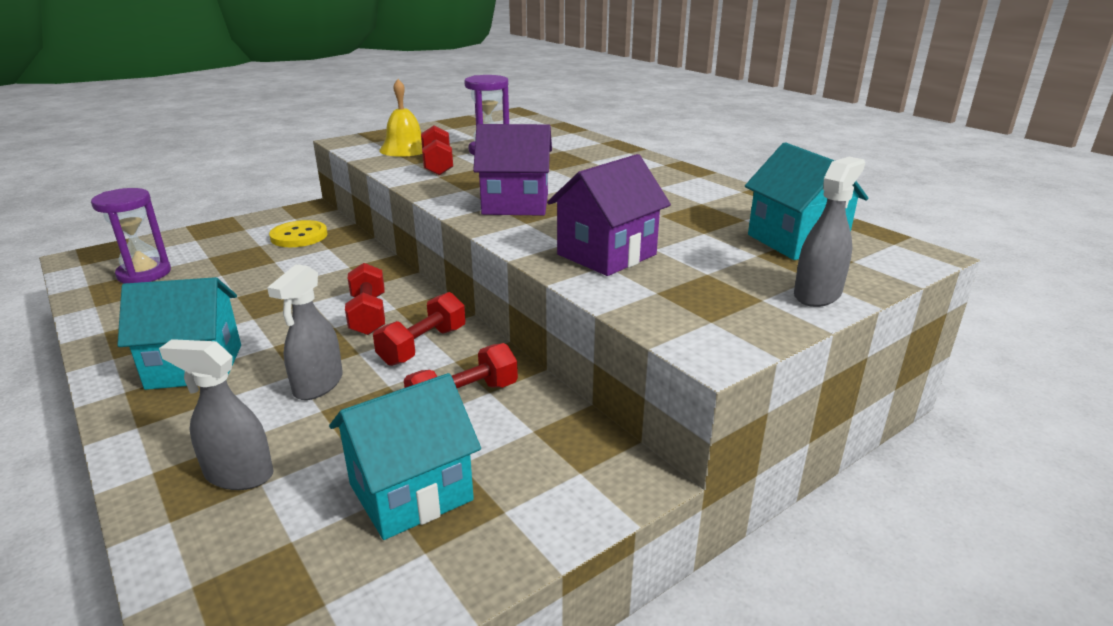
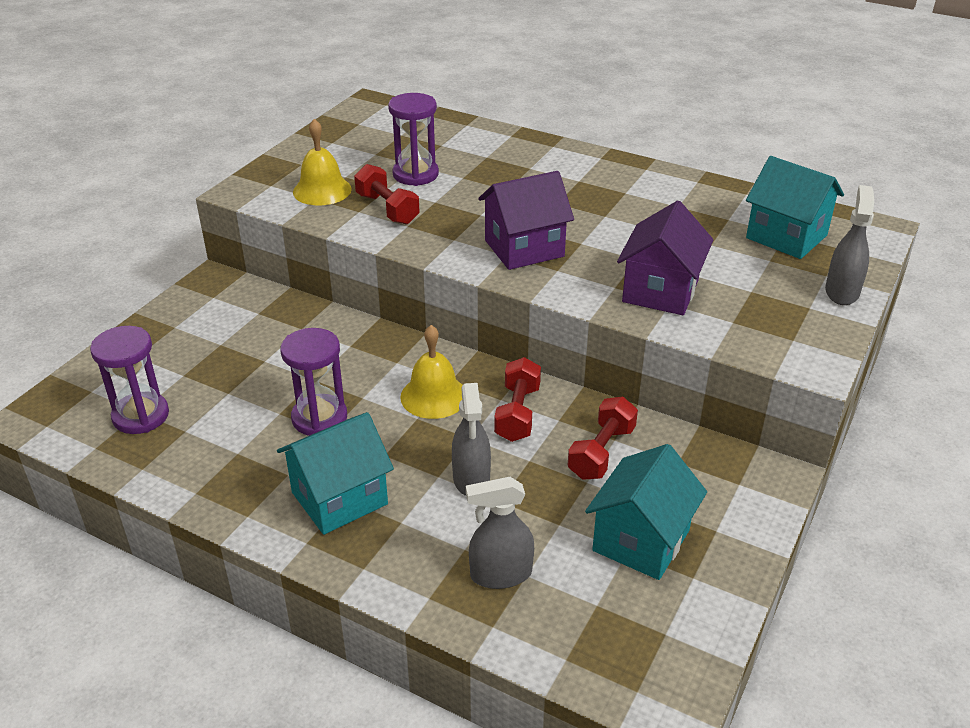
camera: 25 degrees left, 10 degrees up
(260, 307) = (319, 418): none -> purple hourglass
(299, 236) = (250, 321): yellow button -> none
(368, 315) = (434, 396): red dumbbell -> yellow bell

